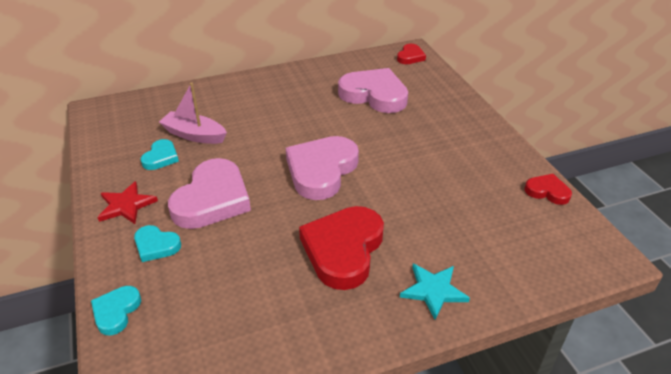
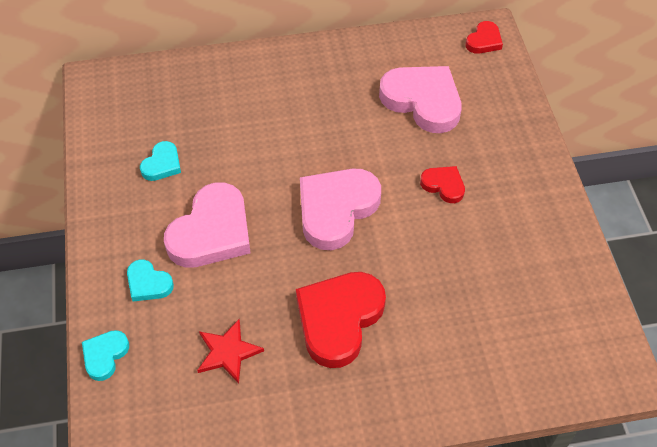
camera: 10 degrees right, 15 degrees up
(126, 205) = (121, 226): red star -> red star (228, 352)
(194, 135) = (202, 136): pink boat -> none
(433, 291) = (420, 384): turquoise star -> none
(547, 191) = (584, 278): red heart -> red heart (443, 185)

